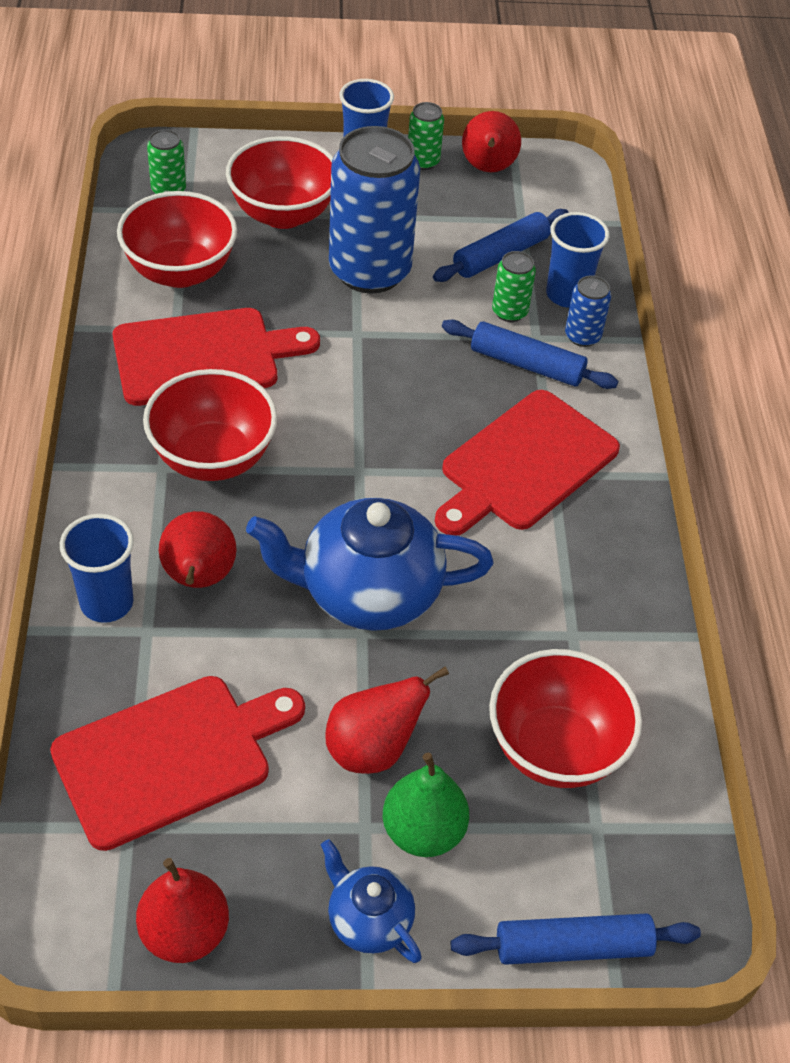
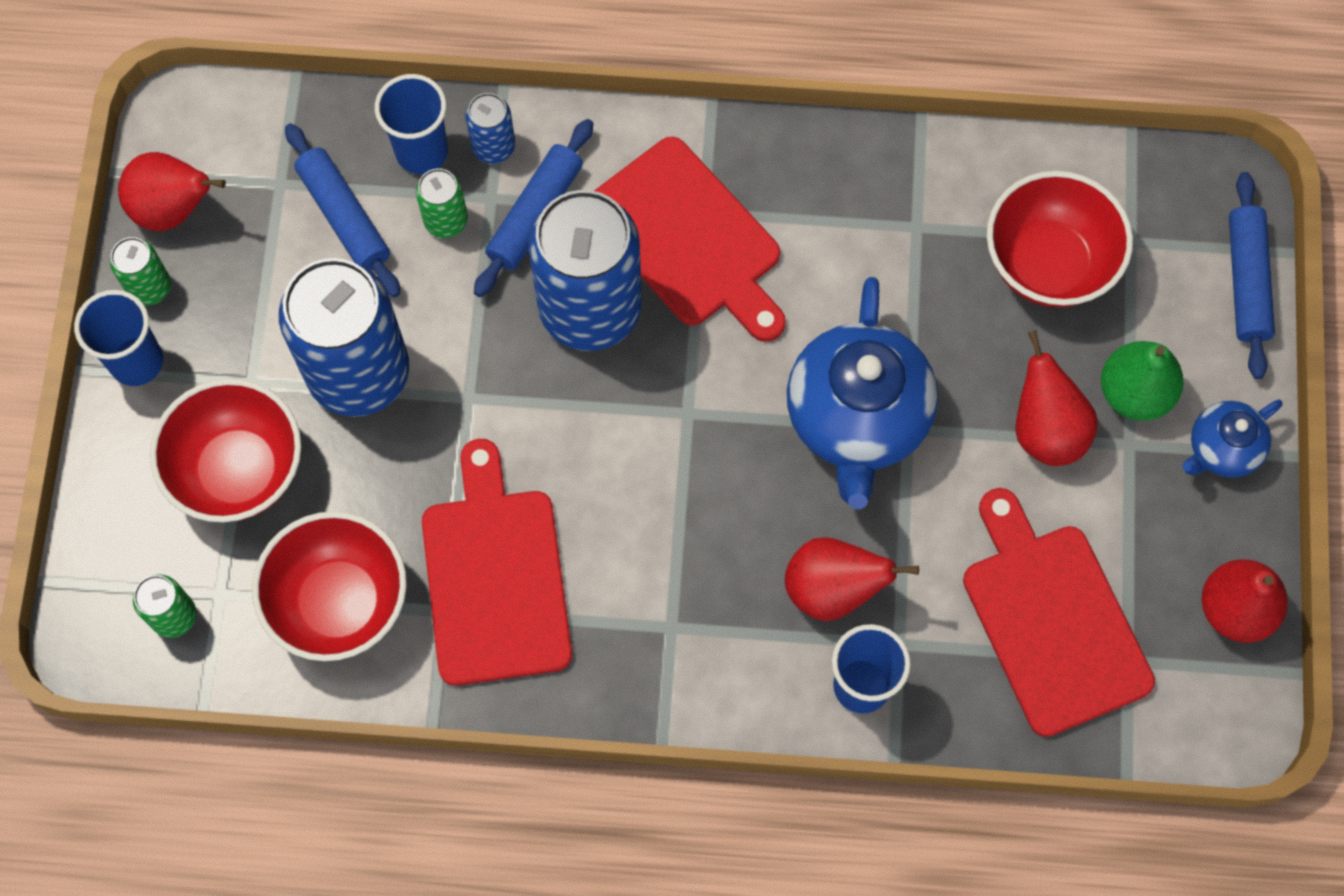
camera: 80 degrees left, 20 degrees up
(213, 458) = (660, 570): red bowl -> none
(446, 402) = (590, 308): none -> blue can

